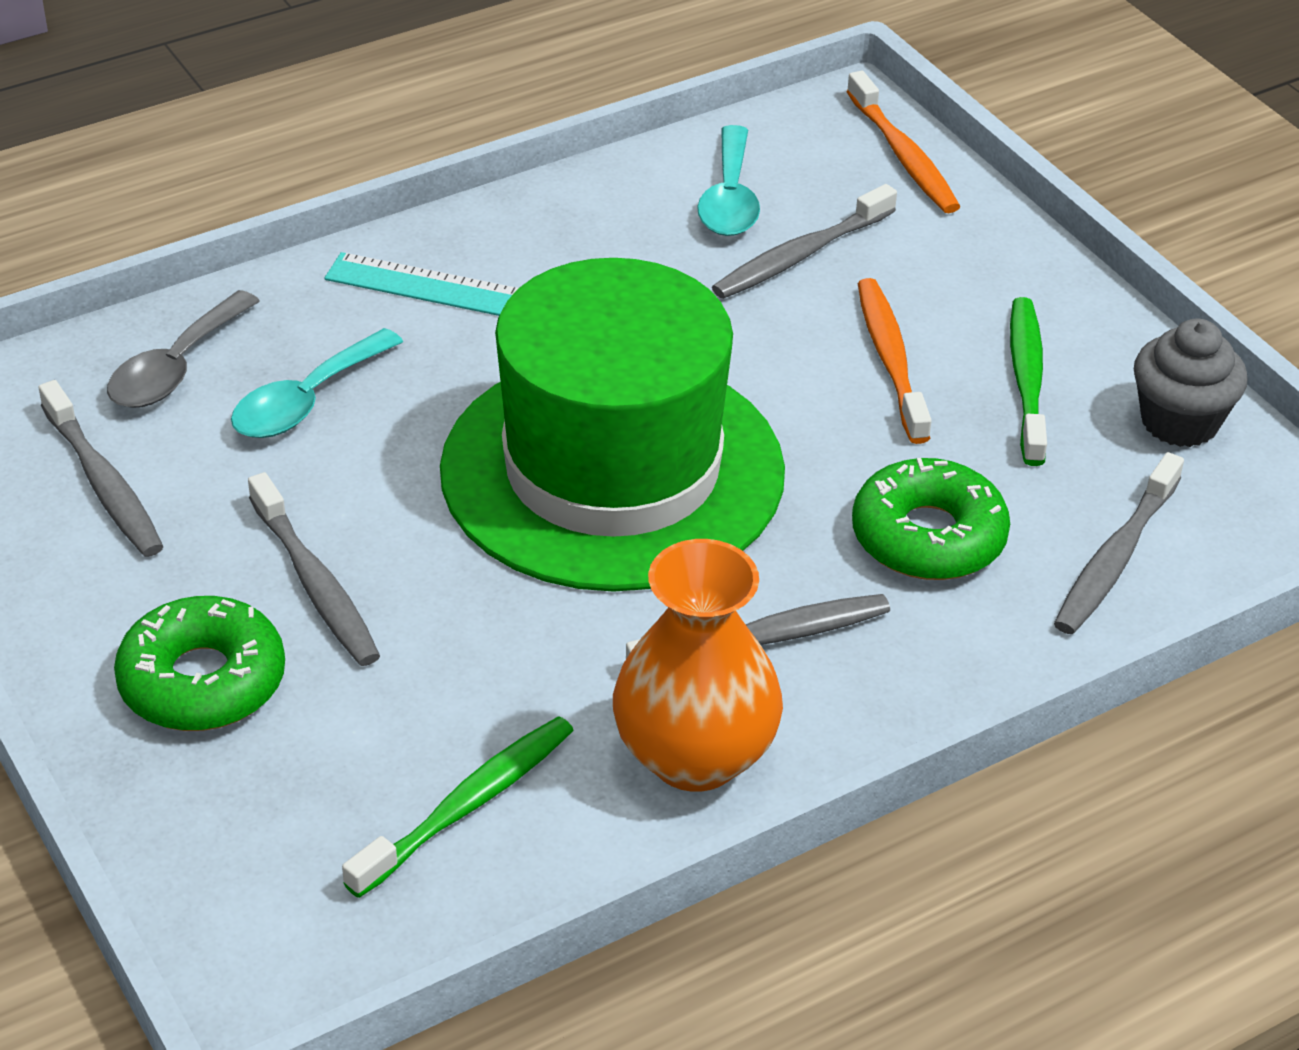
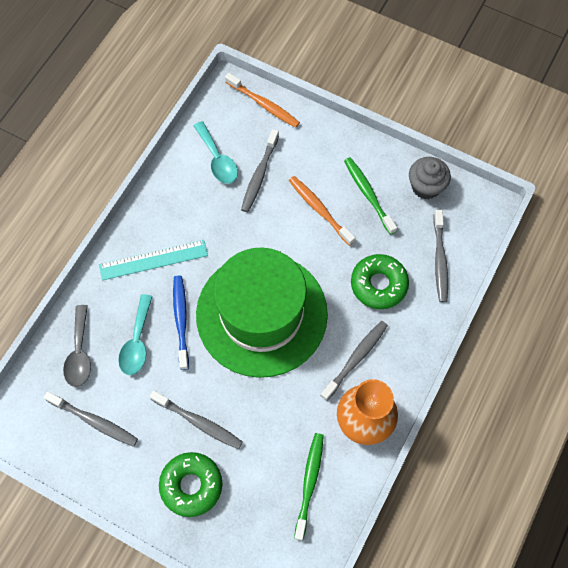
camera: 30 degrees left, 25 degrees up
(429, 406) = (181, 320): none -> blue toothbrush

